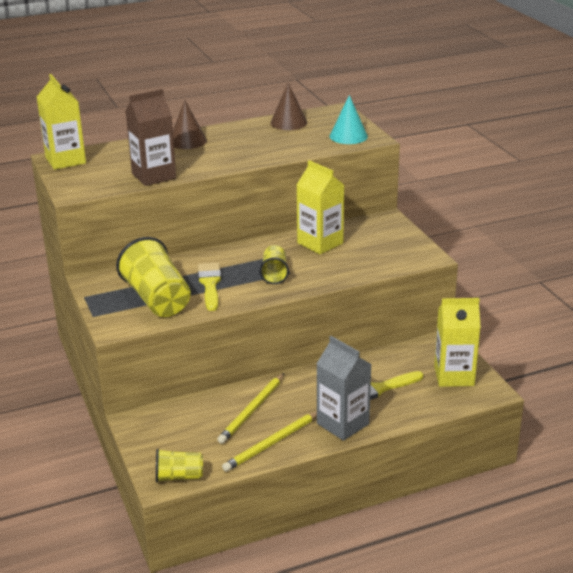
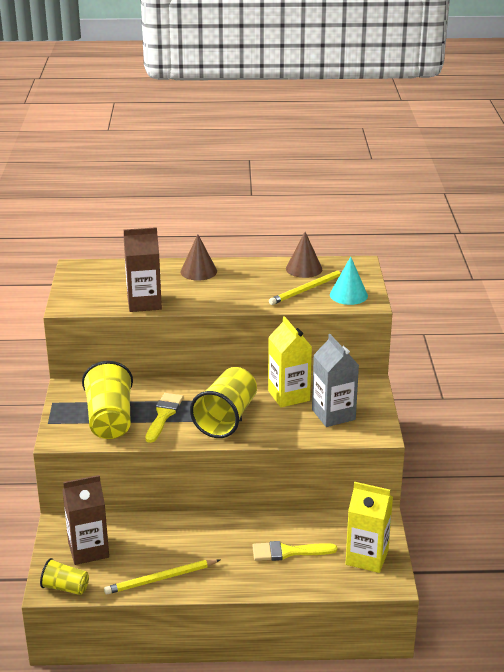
camera: 20 degrees right, 0 degrees up
(65, 160) = (82, 271): yellow carton -> none
(180, 436) = (88, 550): none -> brown carton
(252, 410) = (163, 542): yellow pencil -> yellow pencil (308, 289)
(274, 274) = (226, 418): yellow cup -> yellow cup, size x1.85
(343, 424) = (234, 577): grey carton -> grey carton (333, 414)

